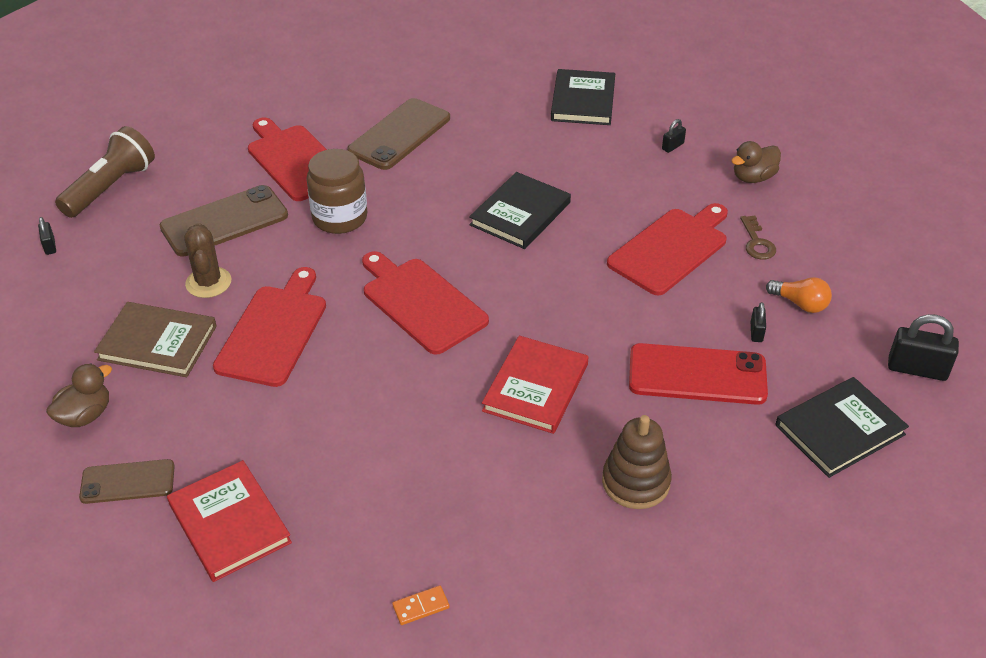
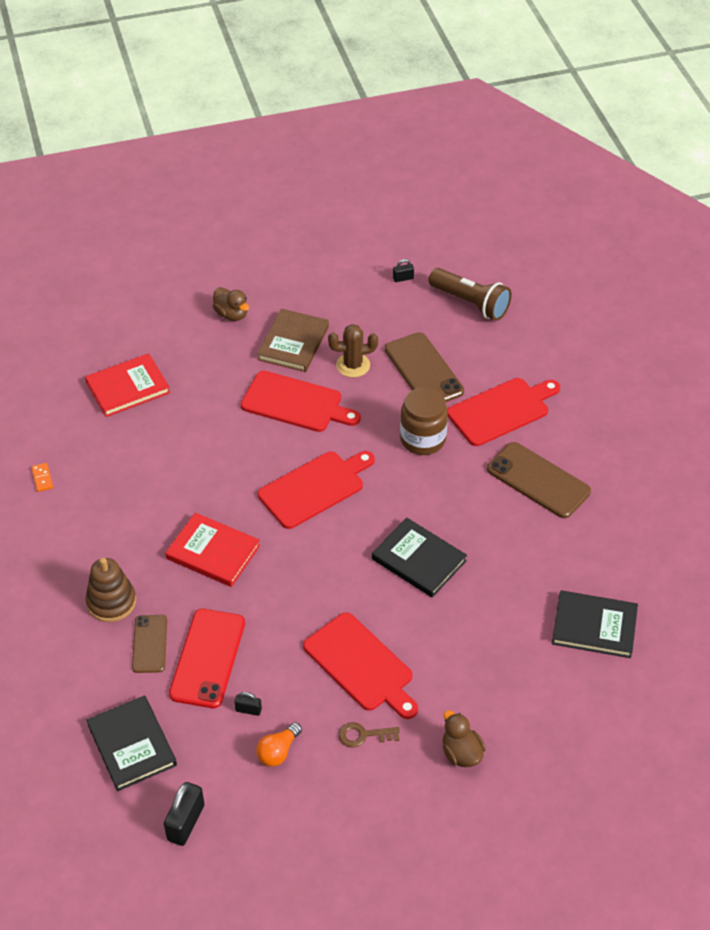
camera: 95 degrees right, 5 degrees up
(127, 482) = (171, 339): brown phone -> brown phone (149, 644)
(672, 146) = (515, 692): black padlock -> none

